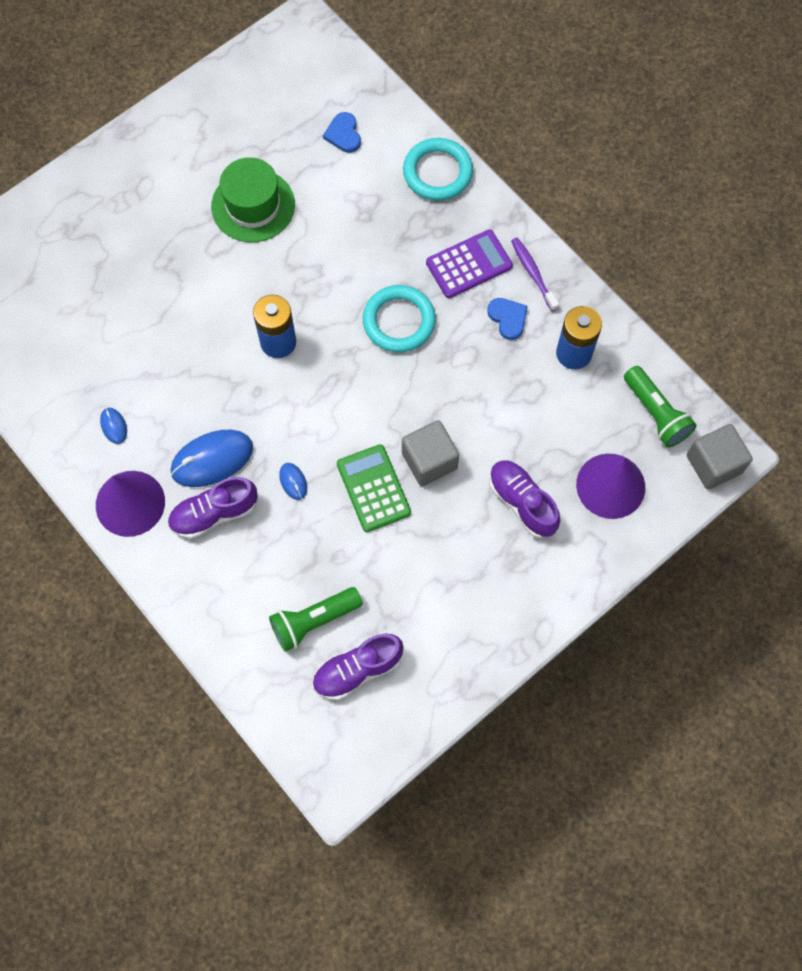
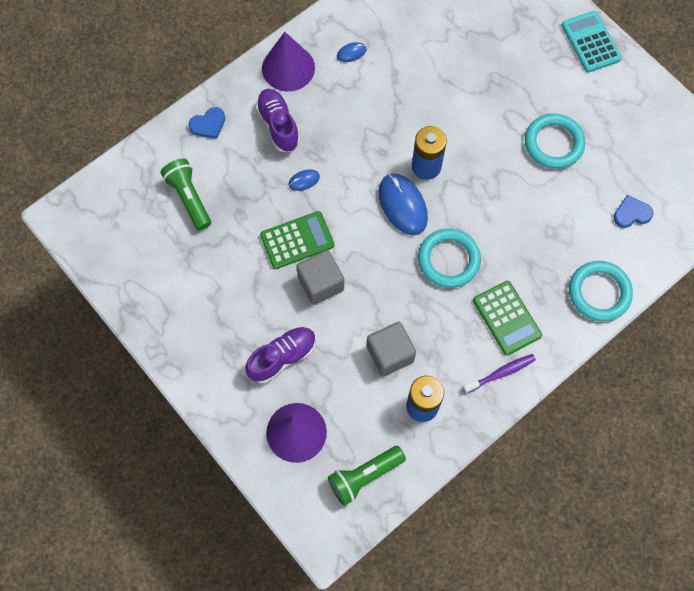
camera: 90 degrees right, 0 degrees up
(119, 159) = (590, 42): none -> turquoise calculator
(212, 459) = (323, 122): blue mouse -> blue mouse (402, 205)
(253, 205) = (553, 143): green hat -> turquoise ring
(357, 670) = (148, 230): purple shoe -> none
(469, 264) = (507, 318): purple calculator -> green calculator
(508, 318) = (454, 350): blue heart -> blue heart (208, 124)
(713, 464) = (315, 525): grey cube -> grey cube (390, 354)

